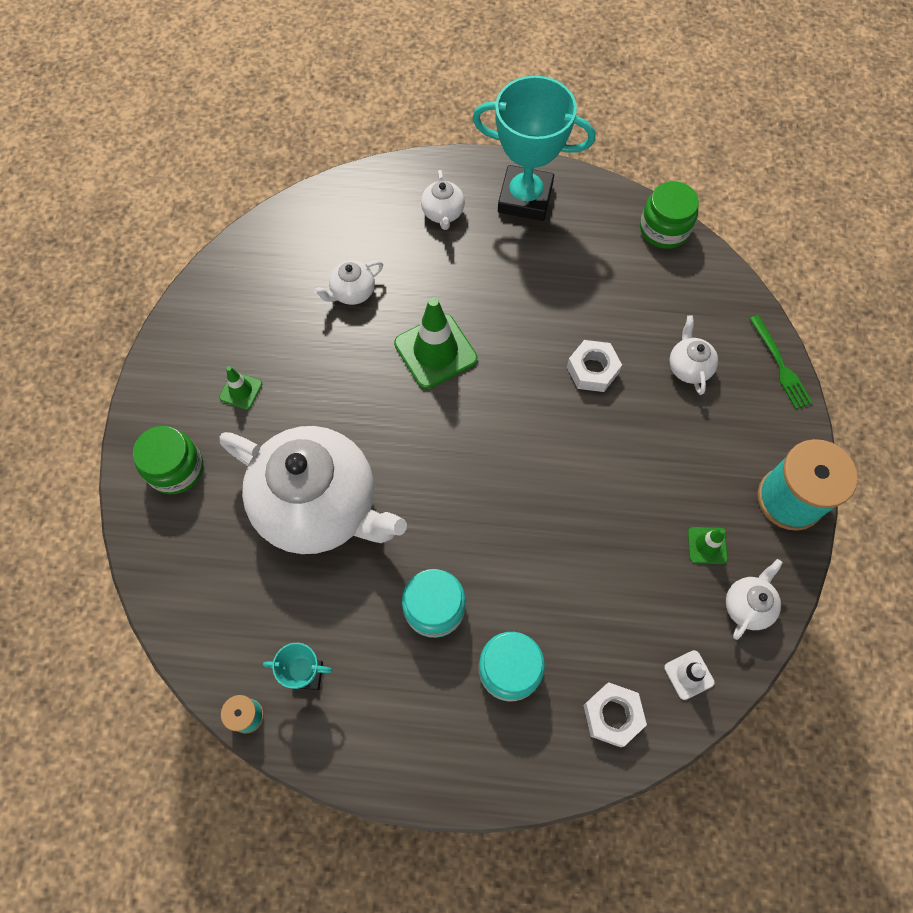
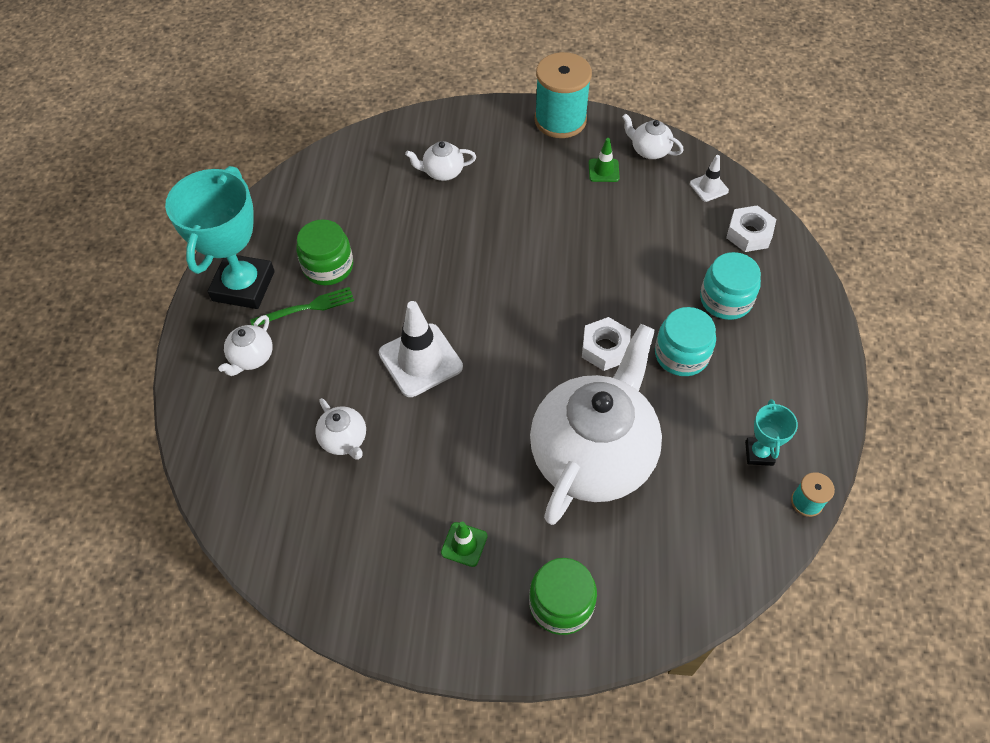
camera: 90 degrees left, 10 degrees down
(435, 351) = (420, 360): green traffic cone -> white traffic cone
(443, 213) = (251, 357): white teapot -> white teapot turned 120 degrees clockwise
(592, 370) = (444, 237): white nut -> white nut (605, 348)
(664, 229) = (296, 181): green jar -> green jar (328, 266)
(780, 365) = (442, 116): green fork -> green fork (307, 308)

